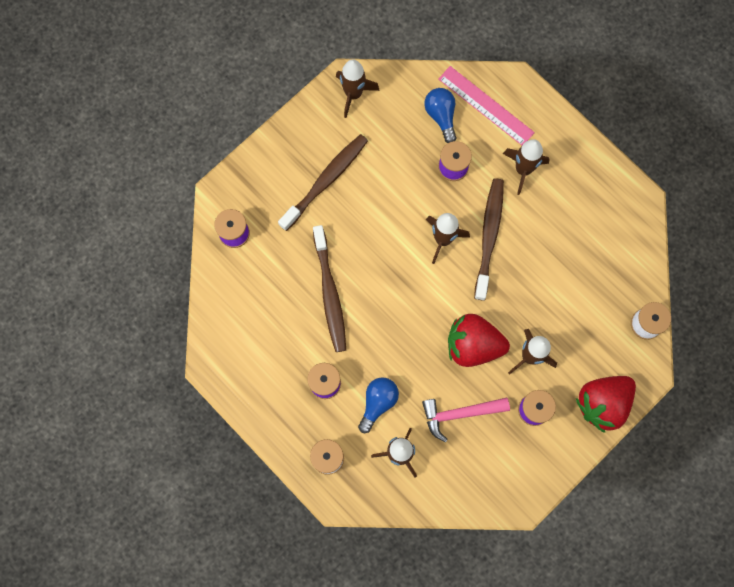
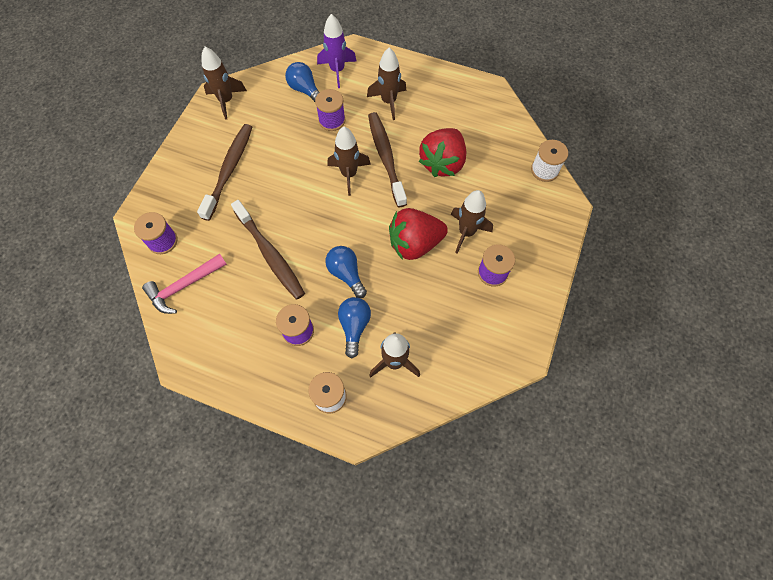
camera: 25 degrees left, 10 degrees down
(393, 347) = (346, 274): none -> blue light bulb
(460, 414) = (431, 304): pink hammer -> pink hammer (184, 286)
(486, 105) = (337, 70): pink ruler -> purple rocket
(602, 403) = (545, 243): red strawberry -> red strawberry (442, 163)

